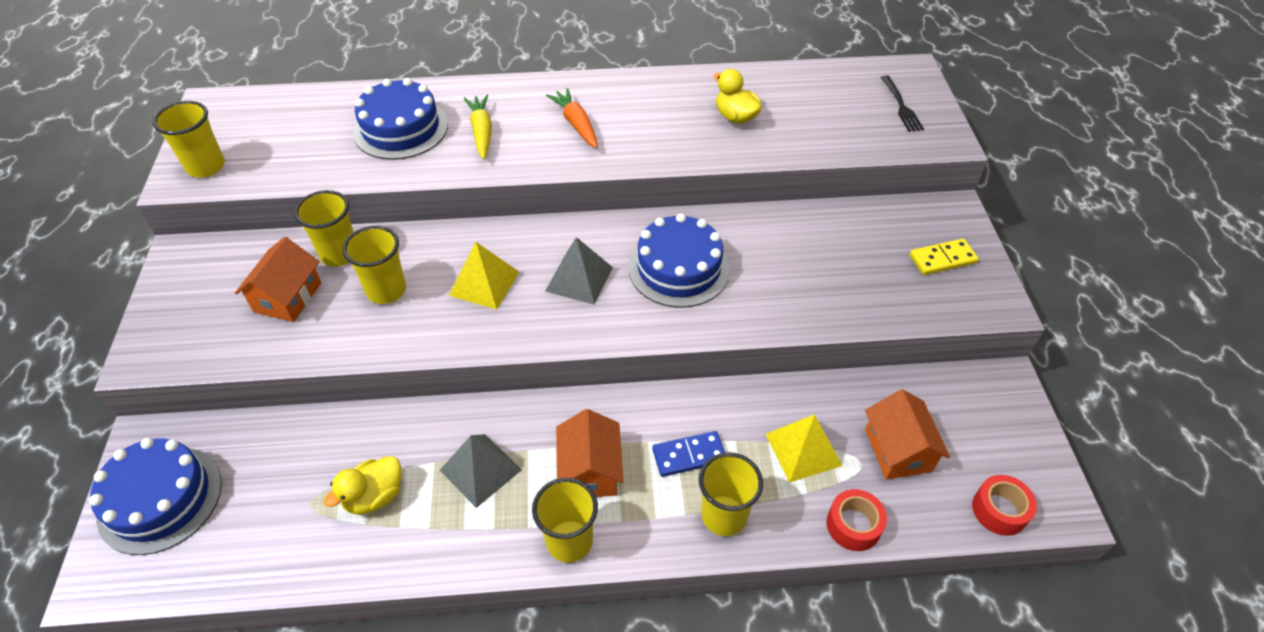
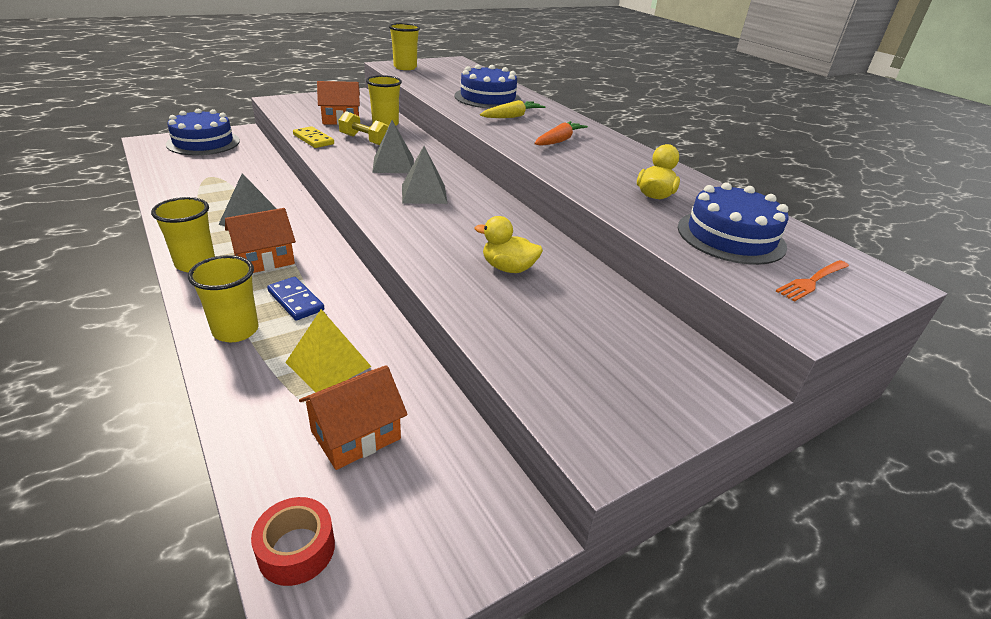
camera: 60 degrees right, 15 degrees down
(374, 496) = (219, 192): yellow duck -> yellow duck (508, 268)
(386, 290) = (365, 140): yellow cup -> yellow dumbbell
(484, 283) = (393, 165): yellow pyramid -> grey pyramid
(679, 268) = (470, 230): blue cake -> blue cake (730, 236)
(853, 525) = (243, 415): red tape -> none
(901, 106) = (812, 281): black fork -> orange fork
(942, 259) = (634, 387): yellow domino -> yellow domino (313, 139)

